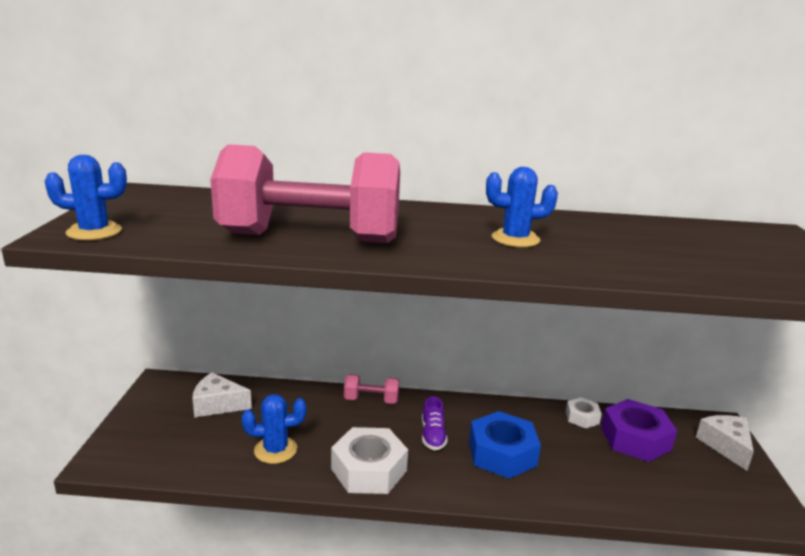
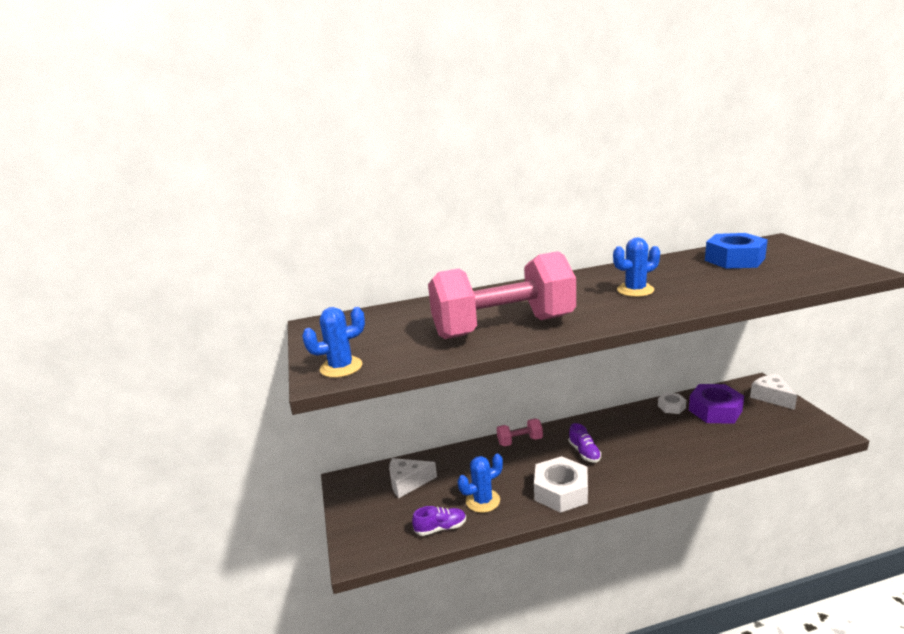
camera: 15 degrees left, 0 degrees up
(207, 463) = (441, 528): none -> purple shoe
(502, 453) = (640, 449): blue nut -> blue nut (734, 259)

